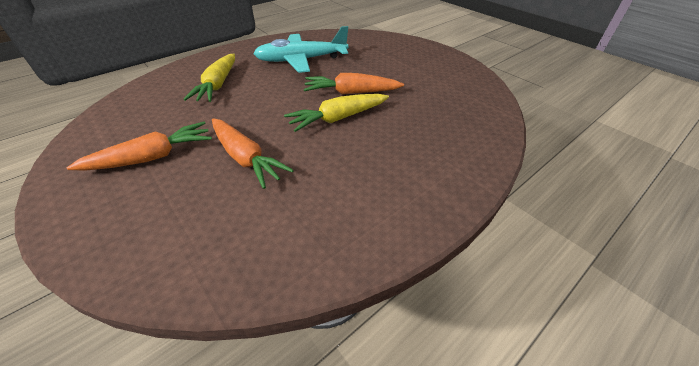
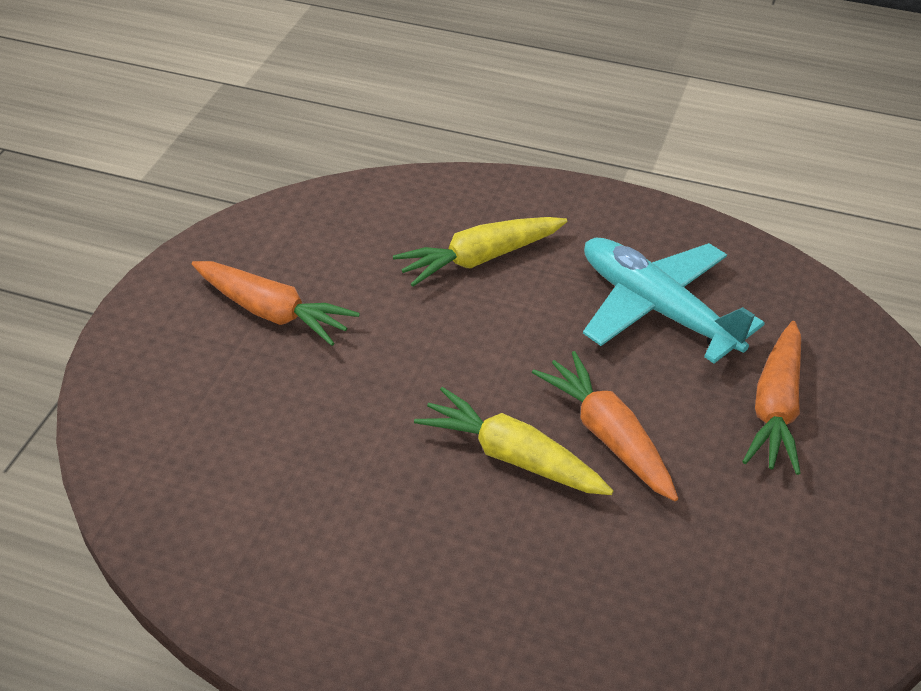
camera: 60 degrees right, 0 degrees up
(246, 158) = (336, 404): orange carrot -> orange carrot (776, 408)

